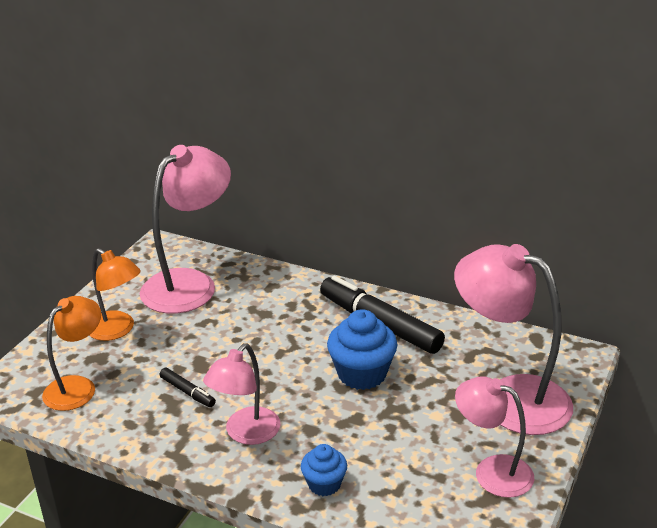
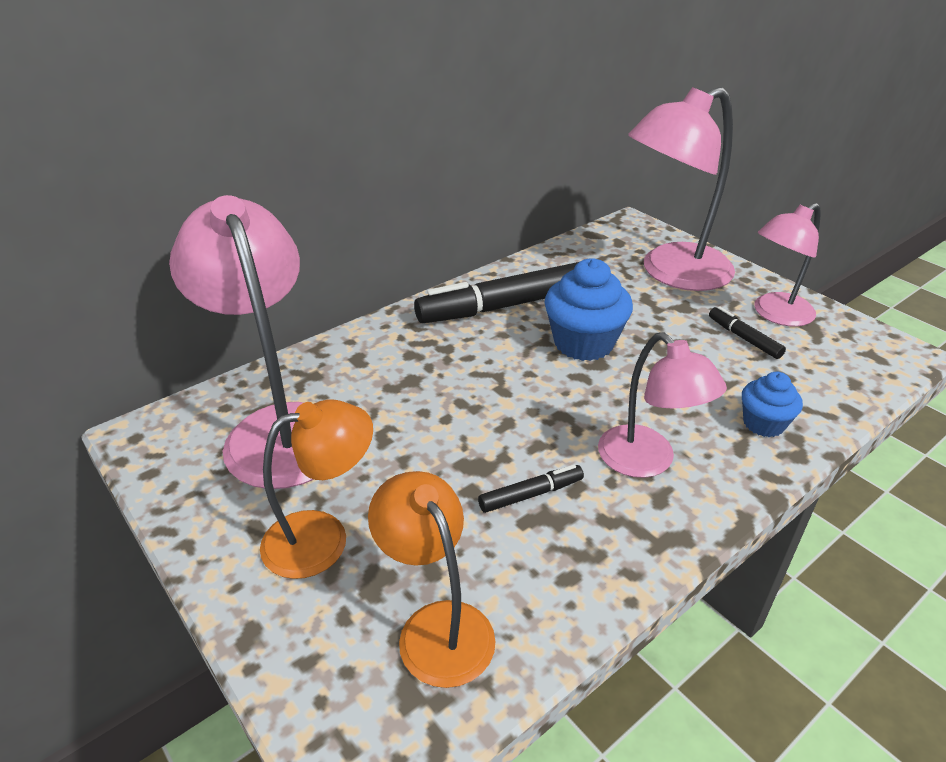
camera: 65 degrees left, 5 degrees up
(436, 457) = (744, 338): none -> black marker

